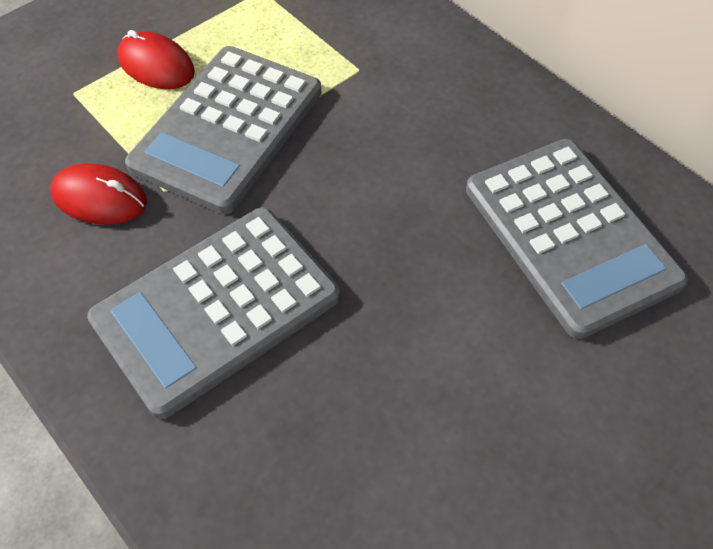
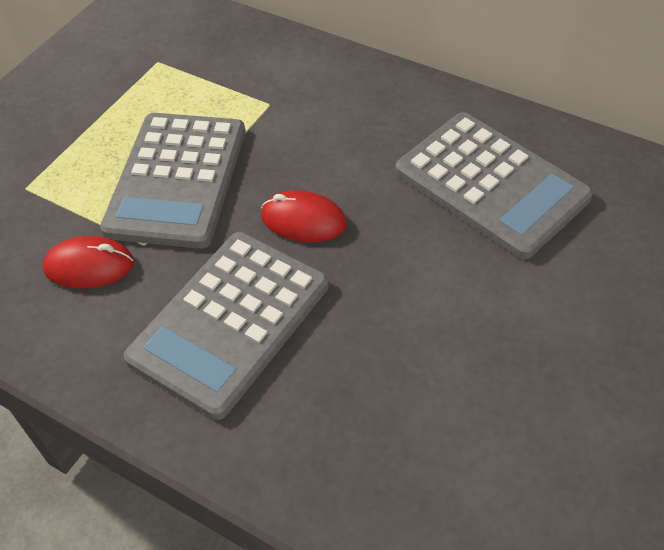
camera: 15 degrees left, 5 degrees down
(156, 65) = (91, 146): red mouse -> red mouse (303, 220)

